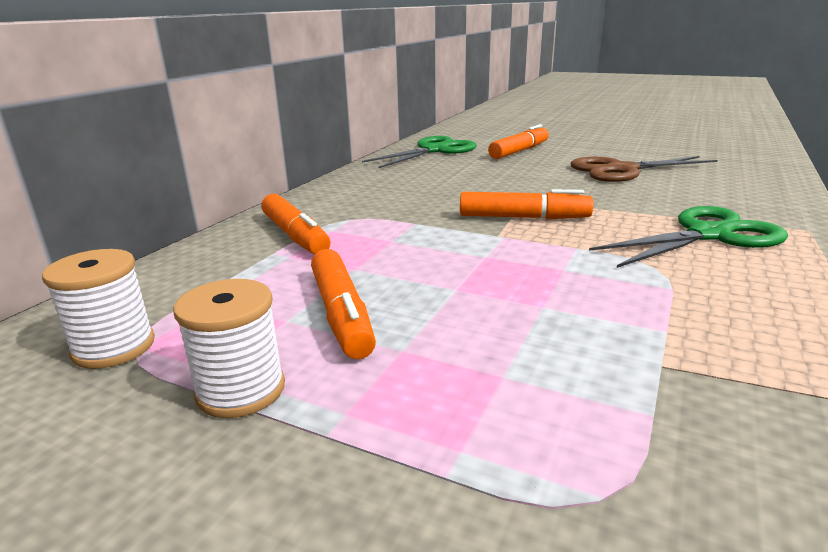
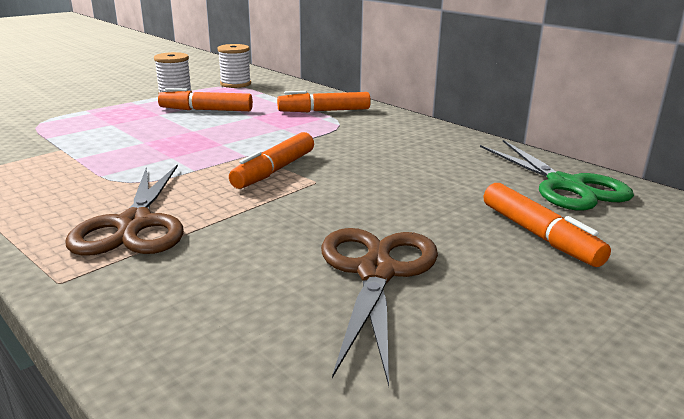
camera: 110 degrees right, 0 degrees up
(708, 235) = (134, 224): green scissors -> brown scissors

